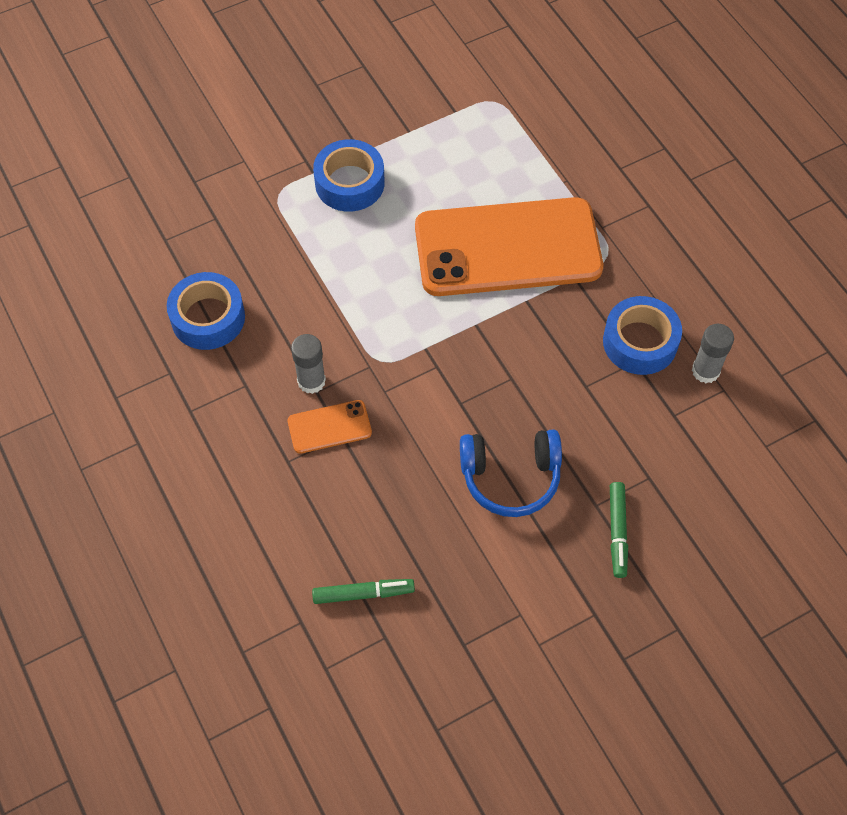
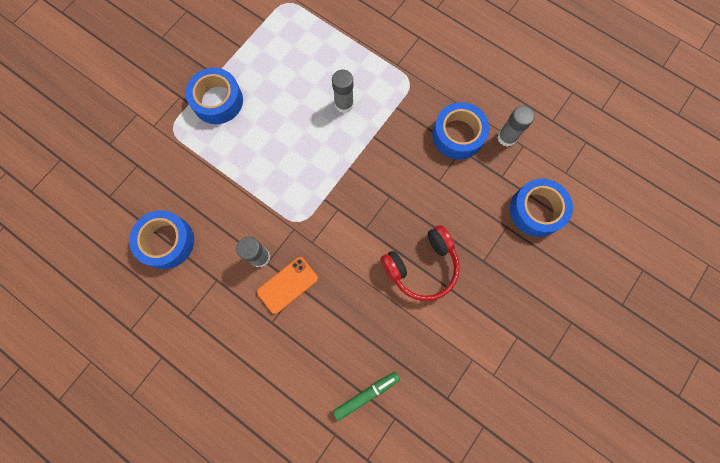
camera: 25 degrees left, 15 degrees up
(507, 248) = (344, 104): orange phone -> grey glue stick
(510, 477) = (421, 266): blue headphones -> red headphones
(617, 532) = (505, 273): green marker -> none
(700, 474) = (536, 210): none -> blue tape

